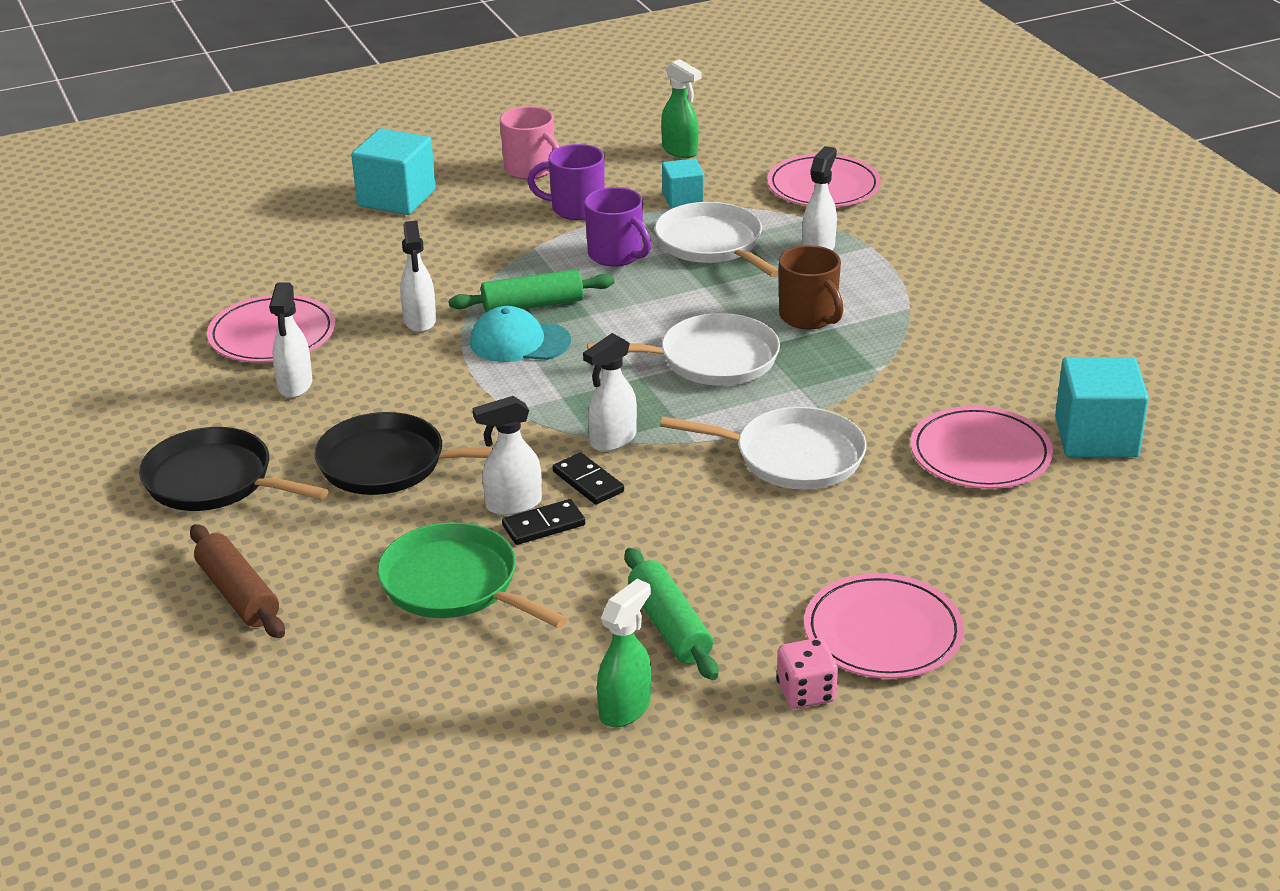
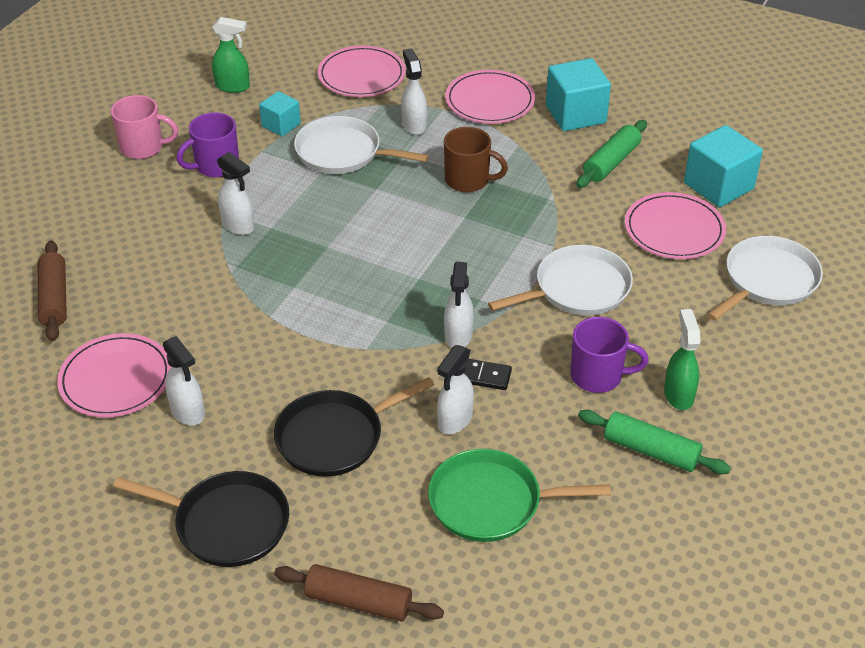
camera: 40 degrees left, 10 degrees up
(214, 481) = (226, 523): black pan -> black pan turned 150 degrees counterclockwise
(304, 254) = (54, 298): none -> brown rolling pin
(396, 198) = (68, 216): turquoise cube -> turquoise cube (575, 114)
(420, 321) = (215, 311): white spray bottle -> white spray bottle (238, 226)
(519, 342) = (306, 292): turquoise cap -> none
(532, 305) = (279, 258): green rolling pin -> green rolling pin (611, 162)
(543, 525) = (492, 424): black domino -> none
(616, 255) = (289, 191): purple mug -> purple mug (598, 376)
(625, 708) = (694, 524): green spray bottle -> green spray bottle (678, 394)
(712, 359) = (447, 242): white pan -> white pan (767, 280)
(806, 693) = (773, 448): pink dice -> none
(883, 632) = (763, 382): pink plate -> pink plate (490, 101)

